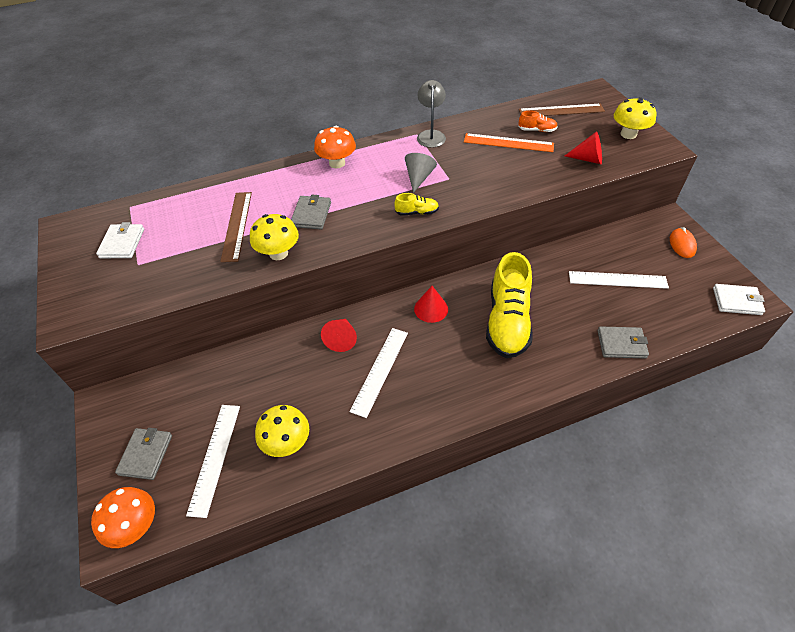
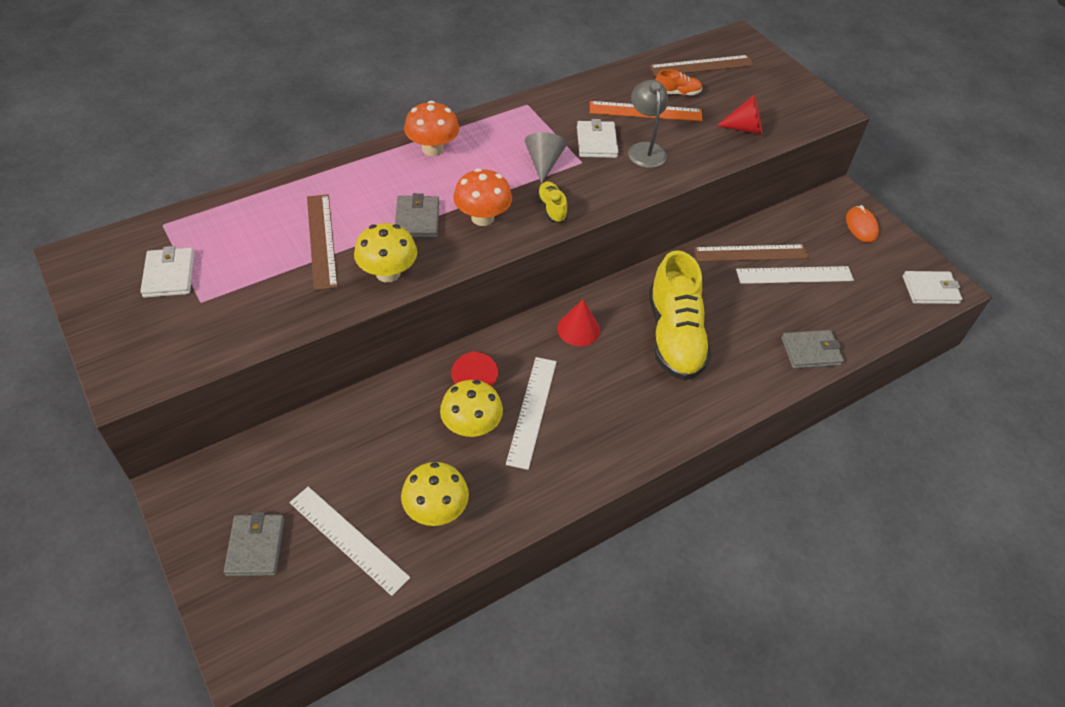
camera: 15 degrees left, 0 degrees up
(135, 526) = (268, 633): orange mushroom -> orange mushroom (482, 218)
(215, 458) = (348, 539): white ruler -> white ruler turned 45 degrees counterclockwise
(417, 212) = (551, 208): yellow shoe -> yellow shoe turned 90 degrees counterclockwise
(431, 135) = (546, 105): grey lamp -> grey lamp (645, 149)
(464, 164) = (596, 142): none -> white wallet
(583, 260) = (751, 253): none -> brown ruler
(628, 134) = (787, 94): yellow mushroom -> yellow mushroom (471, 426)

